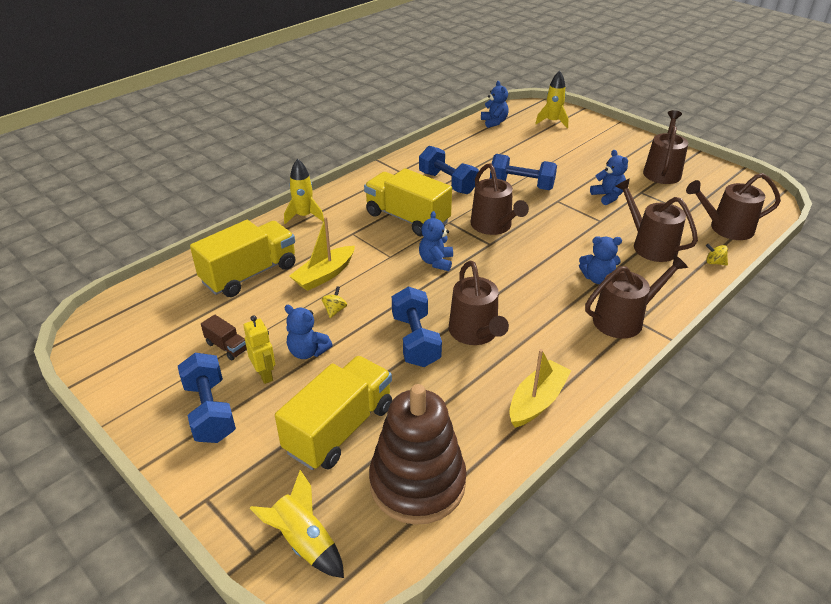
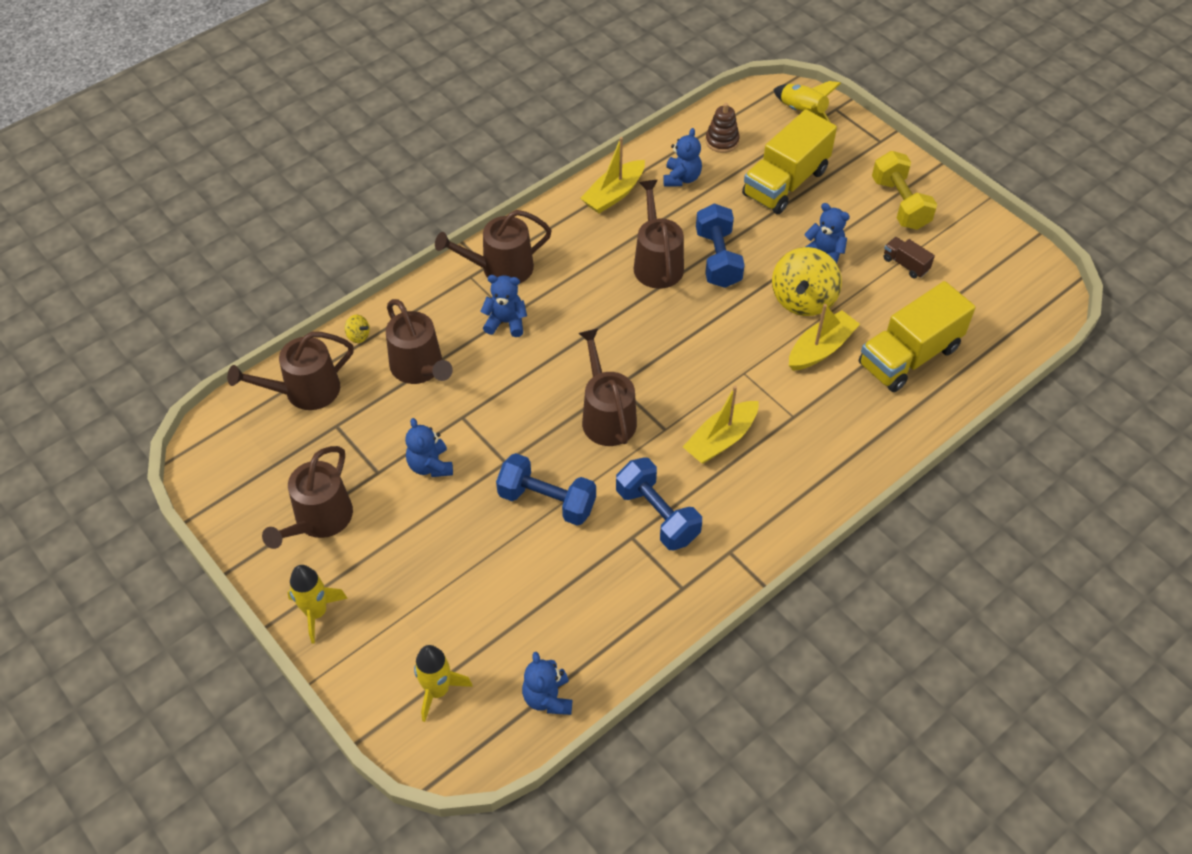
camera: 175 degrees left, 15 degrees up
(210, 411) = (900, 204): blue dumbbell -> yellow dumbbell
(265, 375) = (860, 233): yellow robot -> none
(304, 216) = (862, 454): yellow rocket -> yellow rocket (316, 613)
(335, 310) = (803, 300): yellow spinning top -> yellow spinning top, size x2.46
(407, 218) = (721, 439): yellow truck -> yellow boat
(417, 483) = (722, 141): brown stacking toy -> brown stacking toy, size x0.46
(436, 262) = (688, 360): blue teddy bear -> blue teddy bear (681, 178)
(726, 228) = (305, 391): brown watering can -> brown watering can turned 150 degrees clockwise

